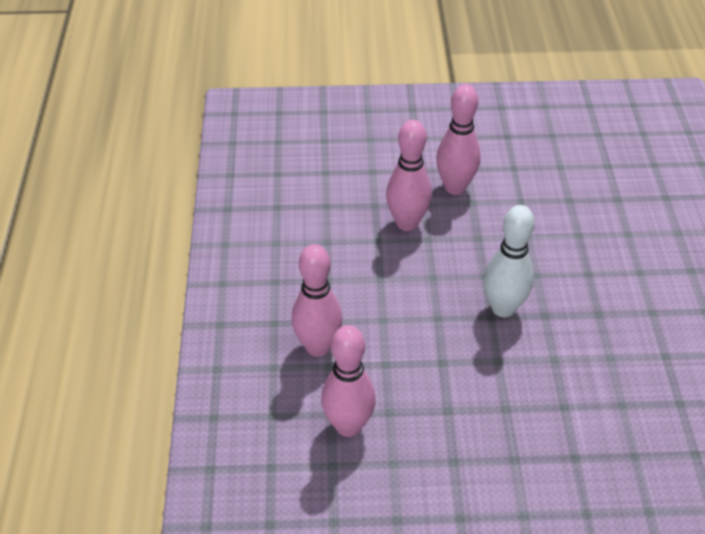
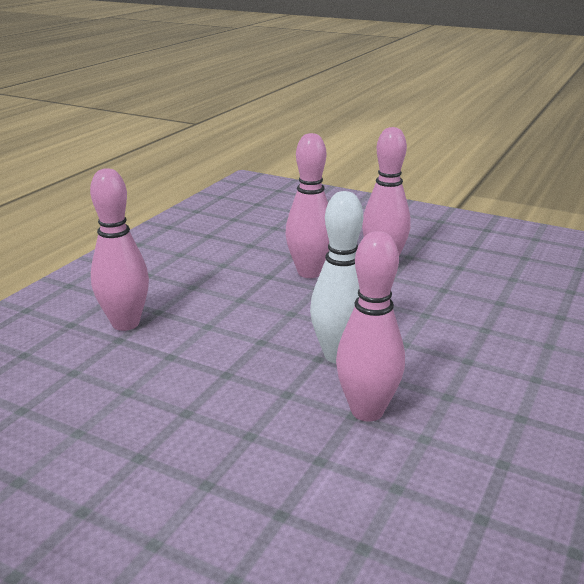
camera: 30 degrees right, 20 degrees down
(348, 426) = (76, 386): pink bowling pin -> pink bowling pin (367, 411)

